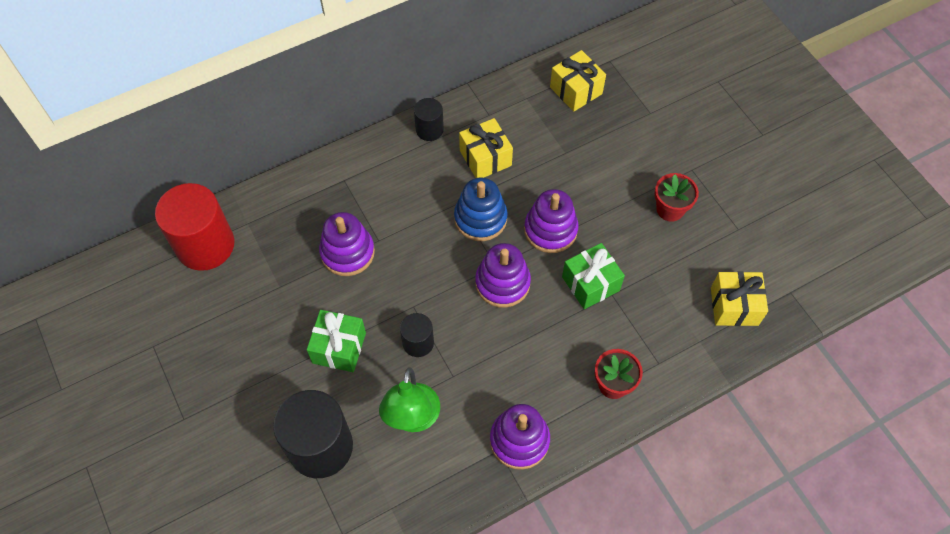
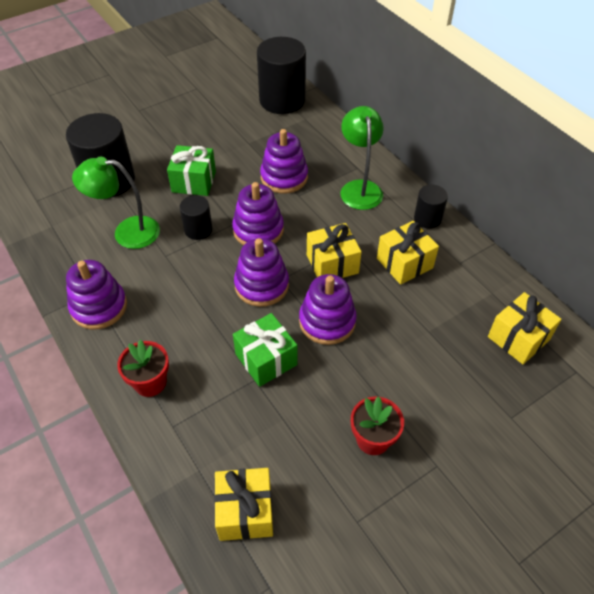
camera: 85 degrees right, 10 degrees down
(205, 245) = (282, 100): red cylinder -> black cylinder
(377, 182) = (359, 188): none -> green lamp
(426, 282) = (258, 230): none -> purple stacking toy
(480, 218) = (332, 264): blue stacking toy -> yellow gift

